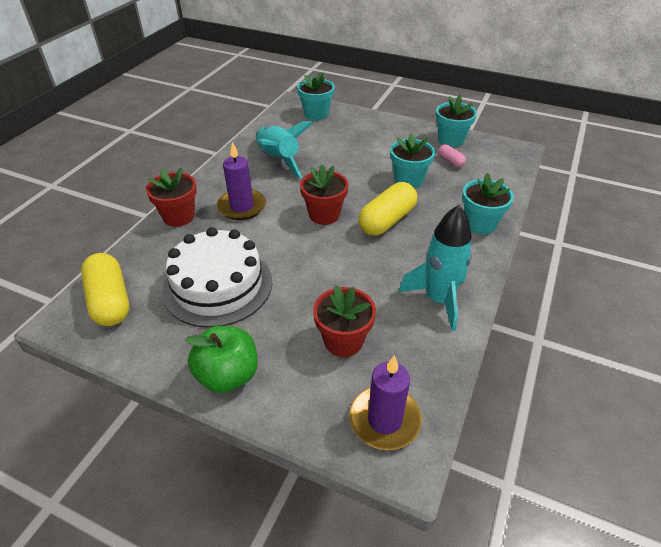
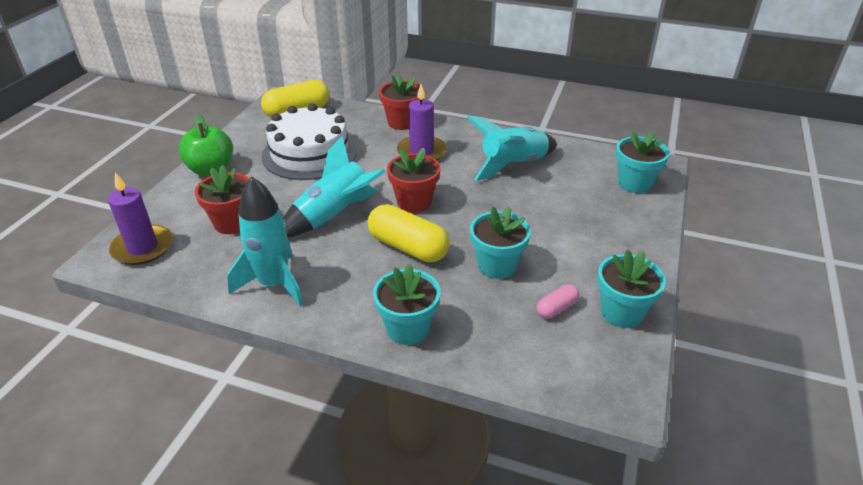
camera: 85 degrees right, 5 degrees down
(339, 264) = (334, 216): none -> turquoise rocket

